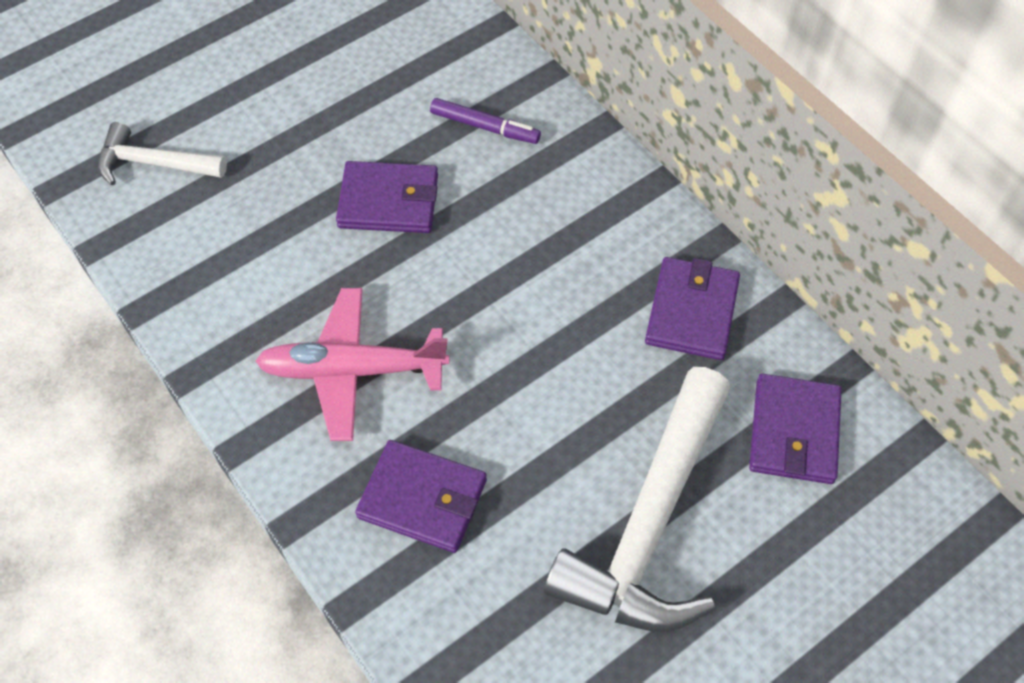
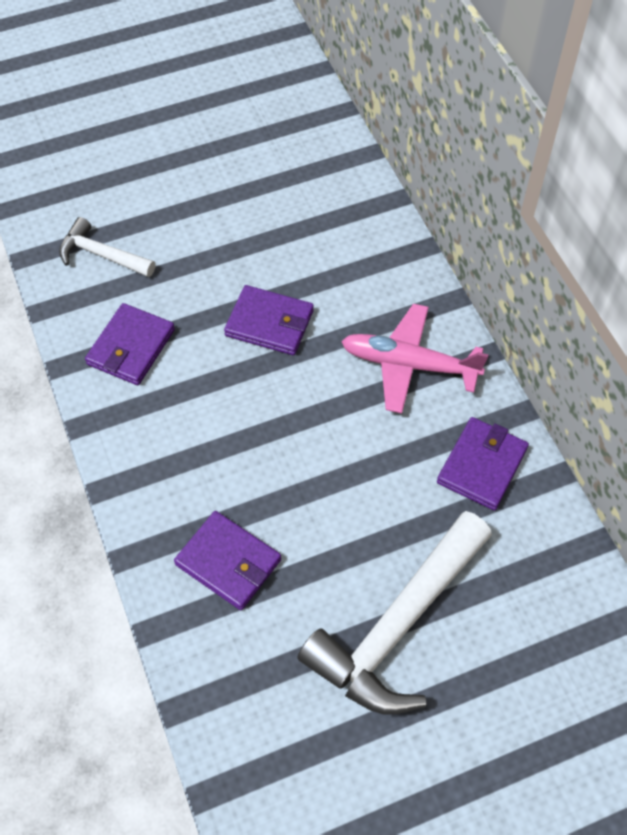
camera: 15 degrees right, 0 degrees up
(353, 370) = (204, 450): pink plane -> pink plane (409, 365)
(485, 127) = (361, 280): purple marker -> none
(794, 432) = (535, 582): purple wallet -> purple wallet (131, 347)

